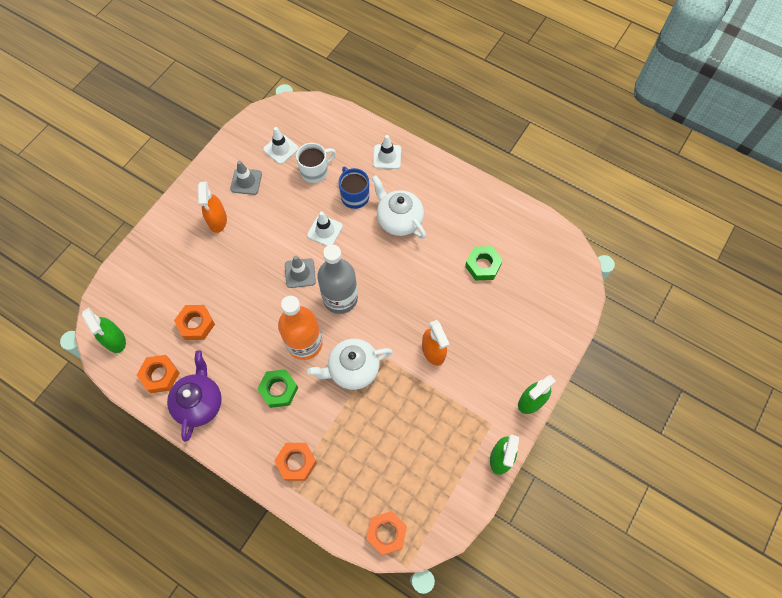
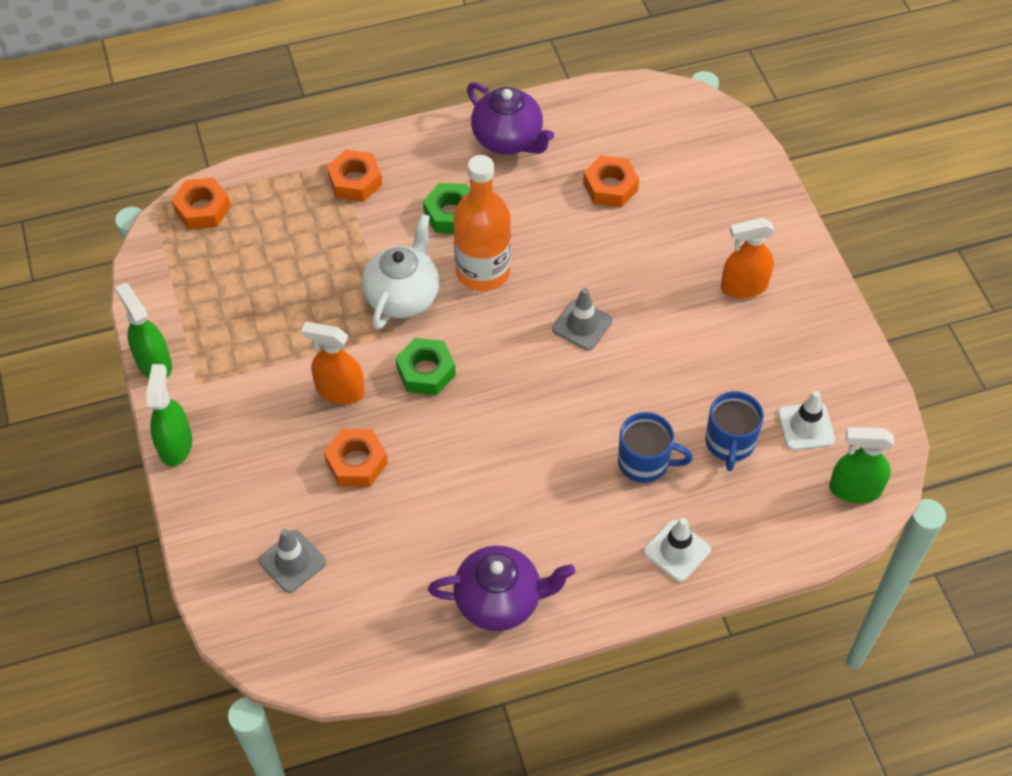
camera: 130 degrees right, 10 degrees down
(115, 340) = (661, 108): green spray bottle -> green spray bottle (854, 489)
(160, 375) = (576, 124): orange nut -> orange nut (356, 462)
(217, 220) = (743, 287): orange spray bottle -> orange spray bottle turned 45 degrees counterclockwise
(246, 181) = (781, 353): grey traffic cone -> grey traffic cone (292, 561)
(315, 171) = (729, 443): white mug -> blue mug
(325, 231) = (620, 391): white traffic cone -> none
(340, 298) = (506, 344): grey bottle -> none
(399, 220) = (557, 488): white teapot -> none
(470, 203) = (500, 600): none -> purple teapot
(483, 265) = (393, 536): green nut -> green nut (426, 371)

